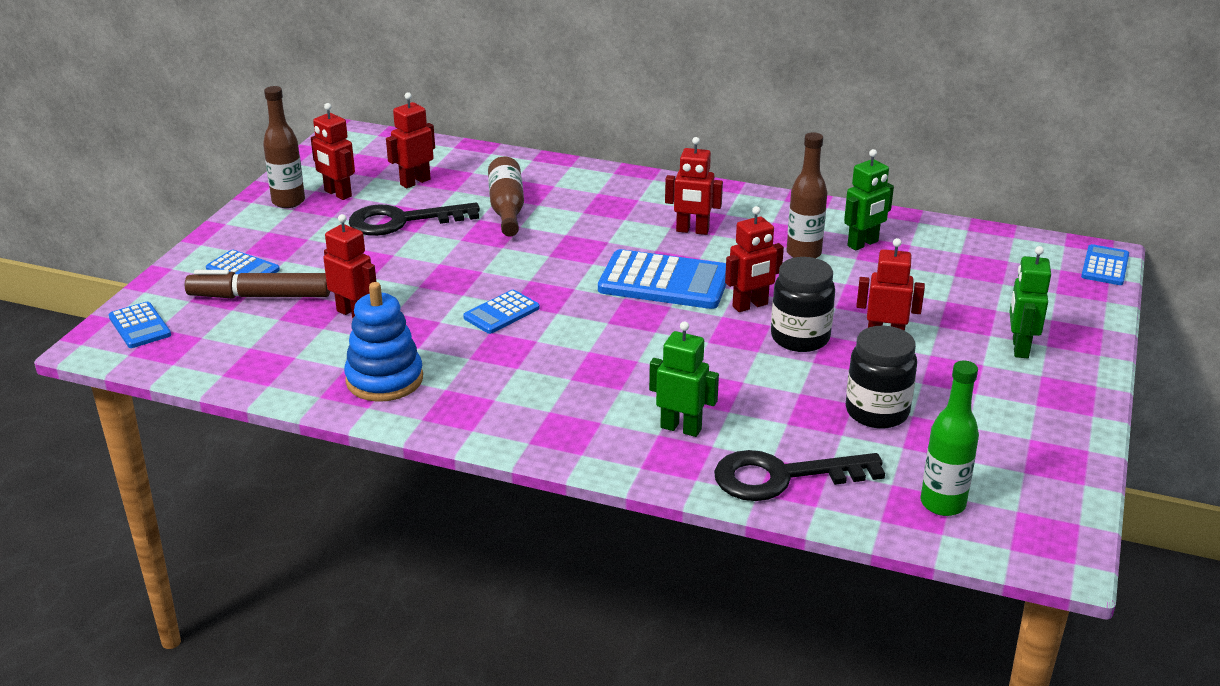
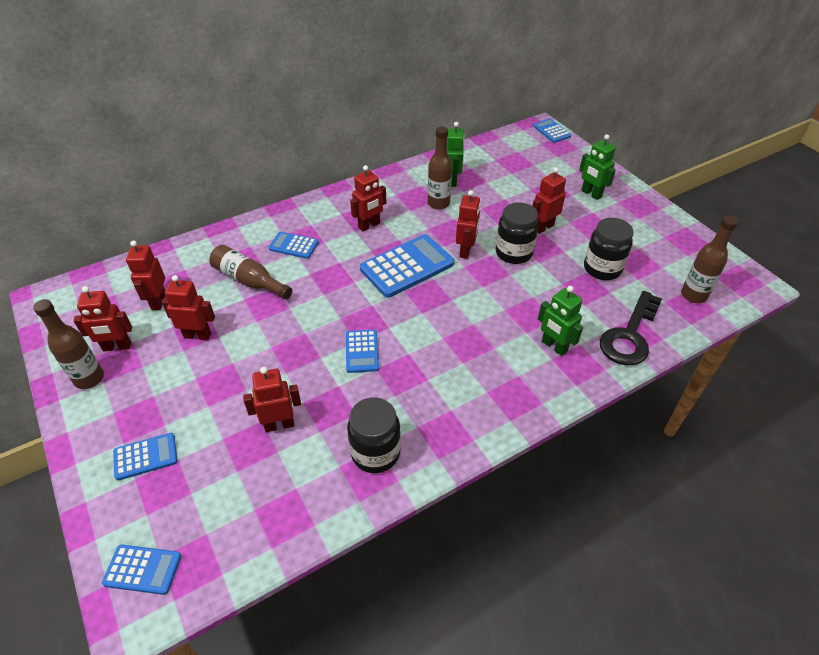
camera: 50 degrees left, 15 degrees up
(260, 296) = (194, 466): brown marker -> none
(384, 379) = (375, 453): blue stacking toy -> black jar
(402, 221) = (197, 335): black key -> red robot
(591, 206) = (293, 246): none -> blue calculator
(681, 428) = (554, 346): green robot -> green robot turned 105 degrees counterclockwise
(942, 504) = (693, 295): green bottle -> brown bottle

